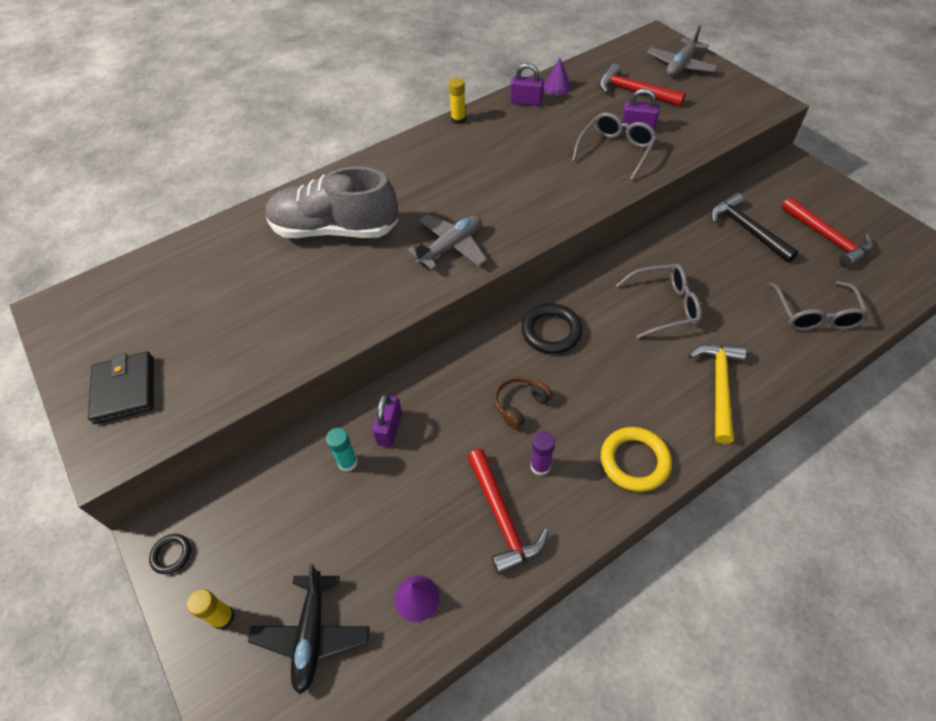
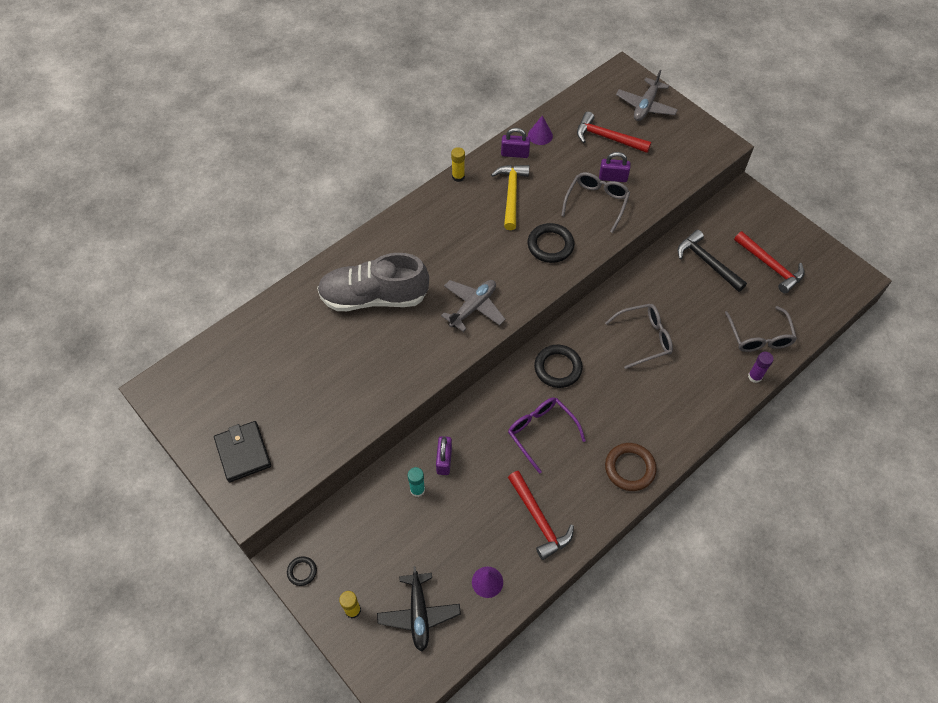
camera: 10 degrees left, 5 degrees up
(520, 405) = (541, 432): brown headphones -> purple glasses
(540, 466) = (561, 479): purple glue stick -> purple glue stick (755, 376)
(555, 189) = (550, 245): none -> black ring
(634, 461) = (629, 468): yellow ring -> brown ring
(719, 387) = (688, 404): yellow hammer -> yellow hammer (511, 194)

